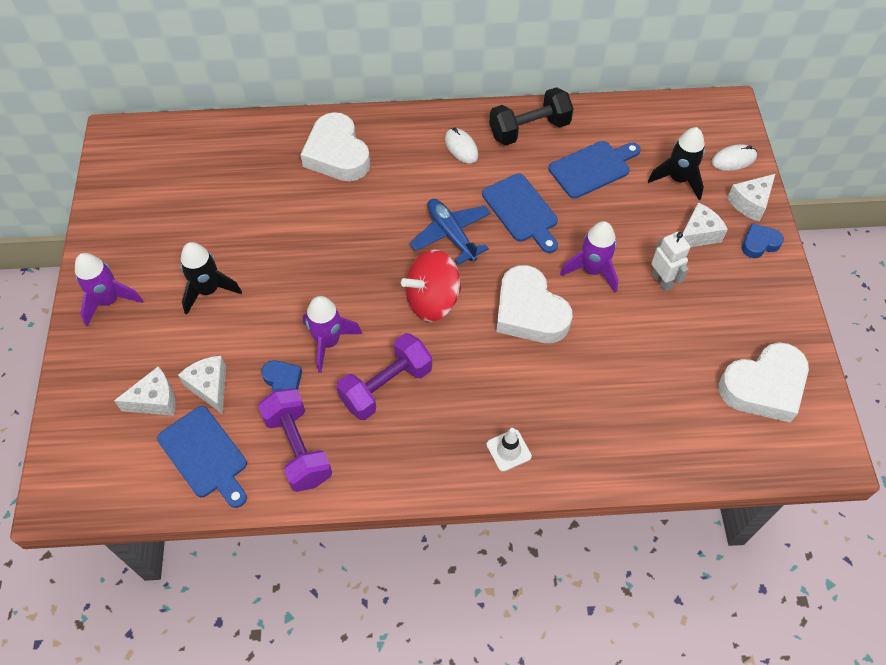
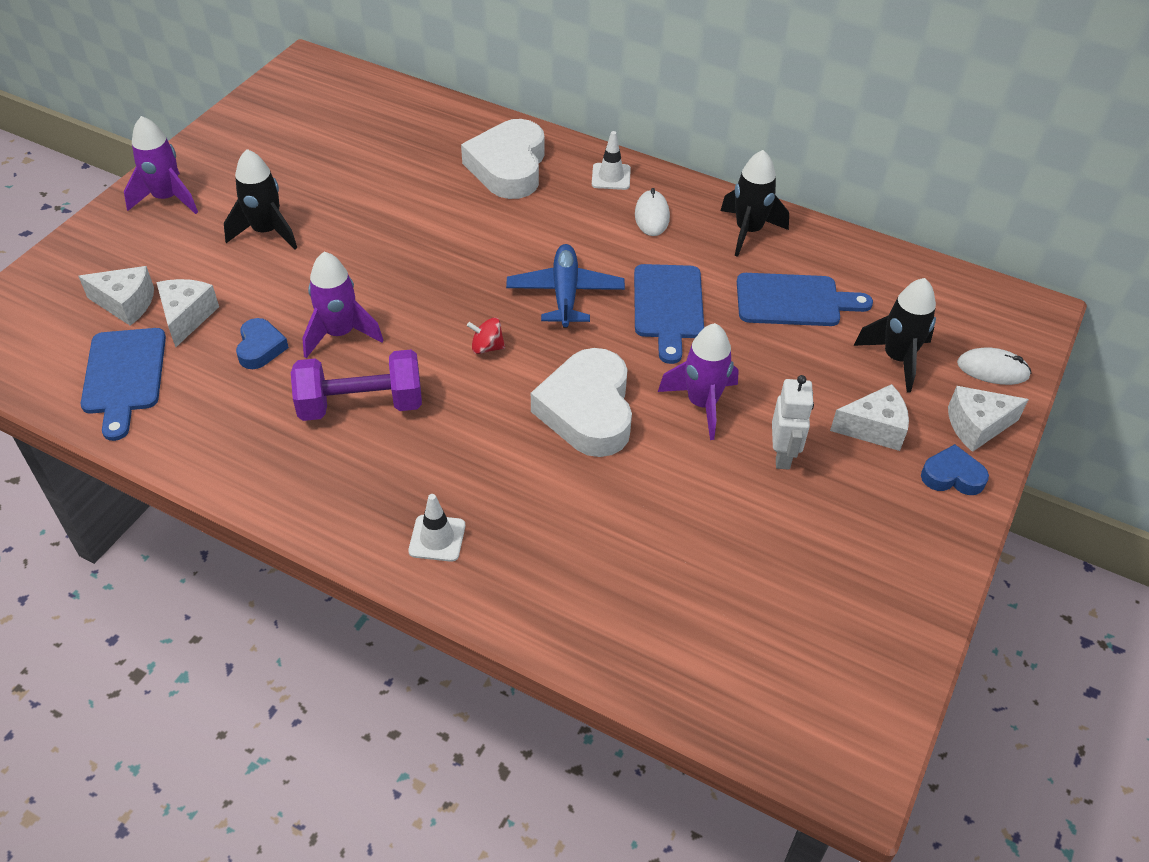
camera: 30 degrees right, 10 degrees down
(298, 448) = (217, 417): purple dumbbell -> none
(412, 129) = (611, 177): none -> white traffic cone
(433, 300) = (487, 347): red spinning top -> red spinning top, size x0.44
(529, 129) = (748, 231): black dumbbell -> black rocket
(763, 387) = (822, 639): white heart -> none

